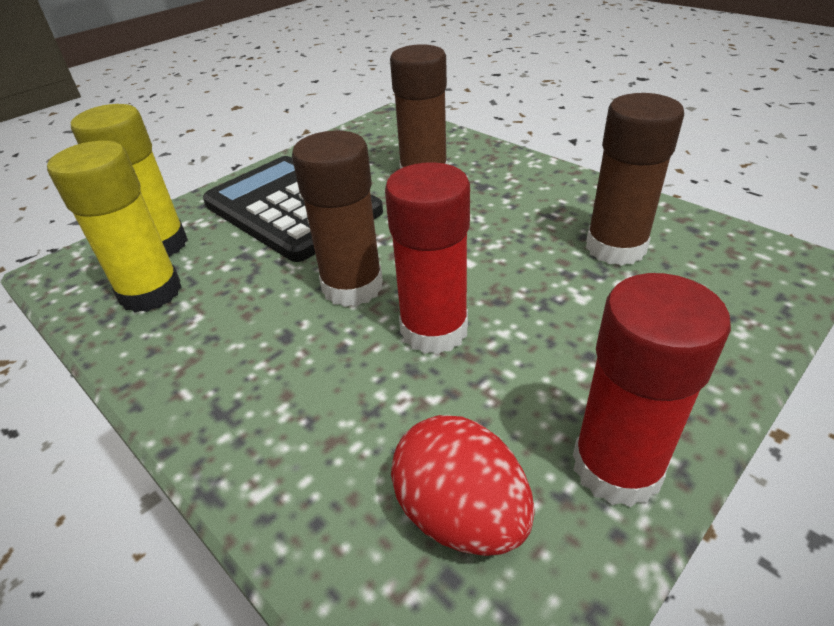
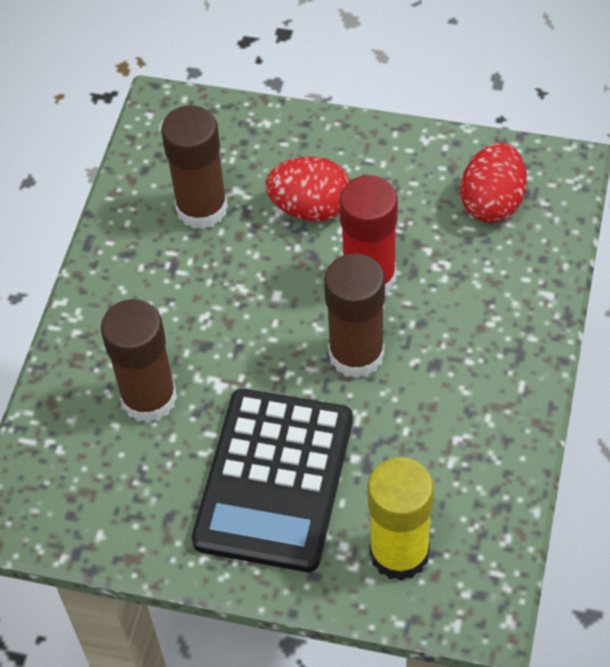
camera: 120 degrees left, 15 degrees up
(150, 292) = (458, 498): yellow glue stick -> none
(569, 320) = (310, 208): none -> red egg
(616, 467) = (417, 152): red glue stick -> none

